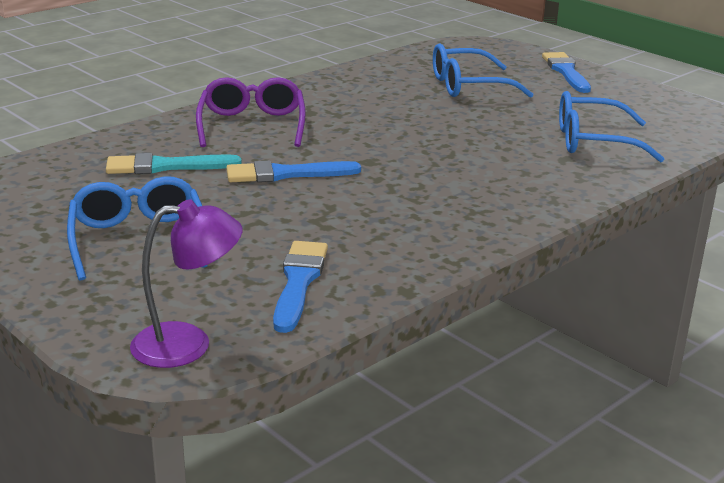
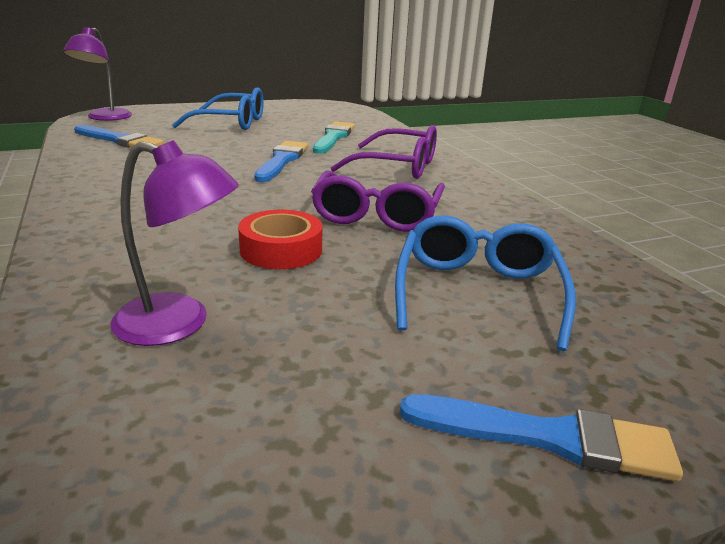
camera: 110 degrees right, 0 degrees up
(385, 119) = (376, 215): none -> purple glasses
(481, 136) = (281, 250): none -> red tape
(593, 141) = (179, 323): blue glasses -> purple lamp

